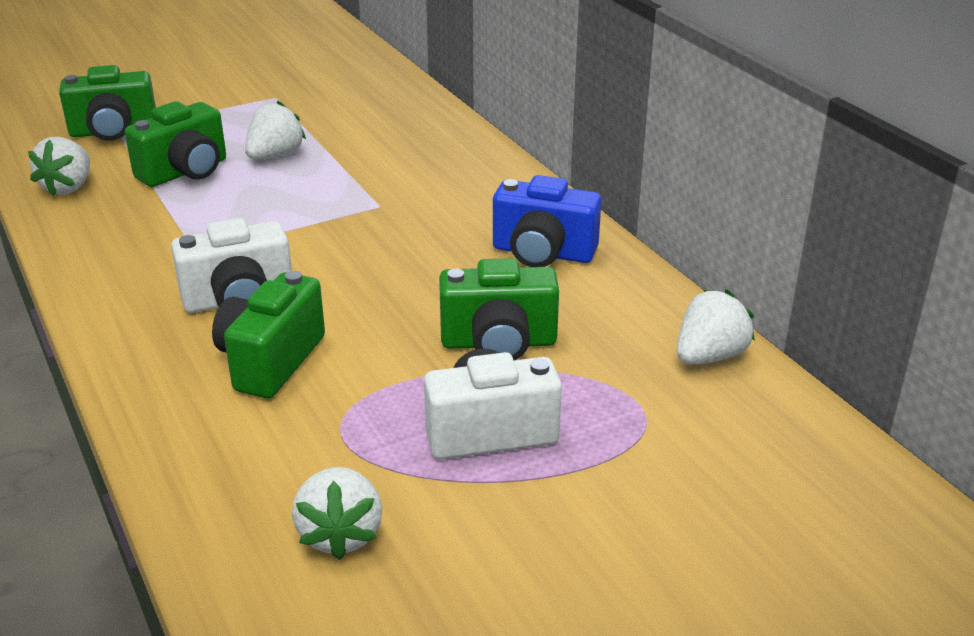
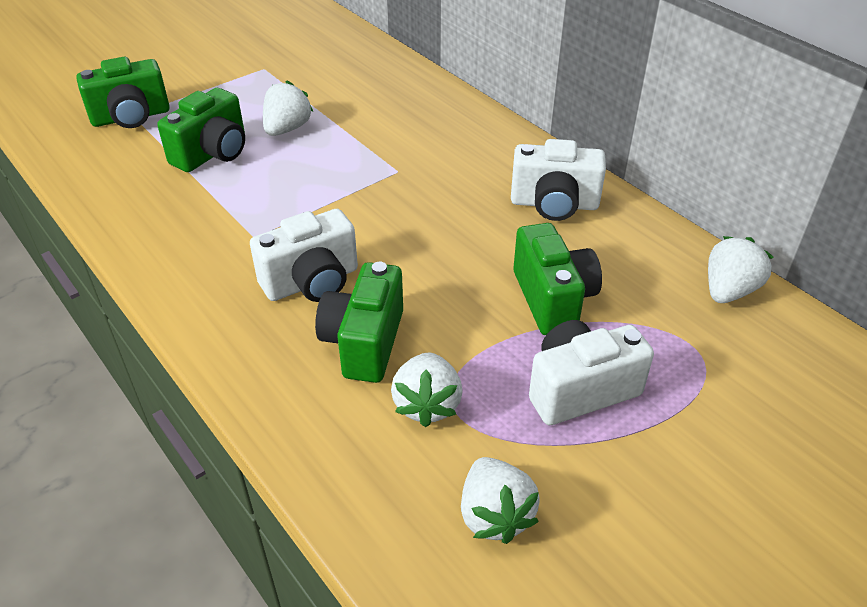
camera: 10 degrees left, 10 degrees up
(68, 187) = (111, 180): white strawberry -> white strawberry (427, 404)
(498, 343) = (553, 299): green camera -> green camera turned 90 degrees counterclockwise
(543, 253) = (554, 204): blue camera -> white camera

